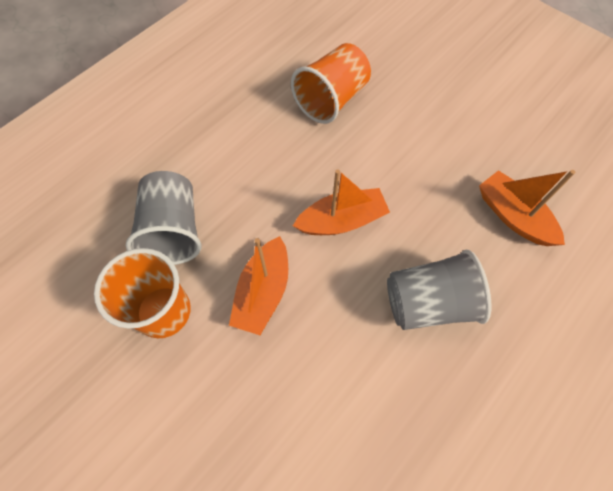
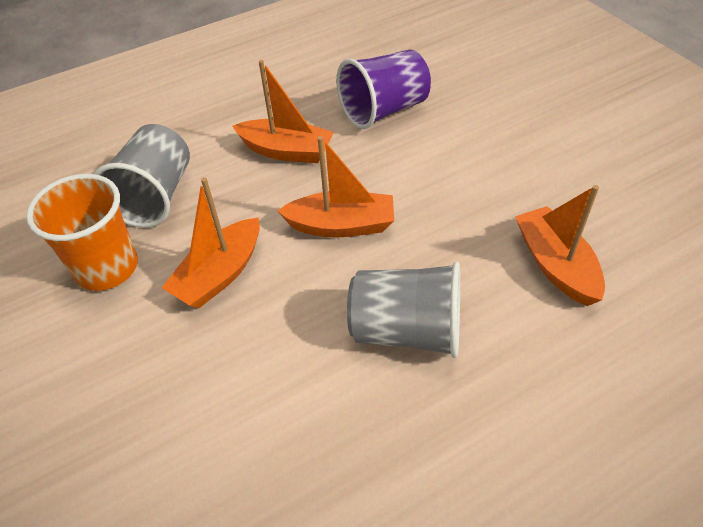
camera: 20 degrees right, 15 degrees down
(267, 158) = (286, 151): none -> orange boat
(331, 99) = (384, 110): orange cup -> purple cup

